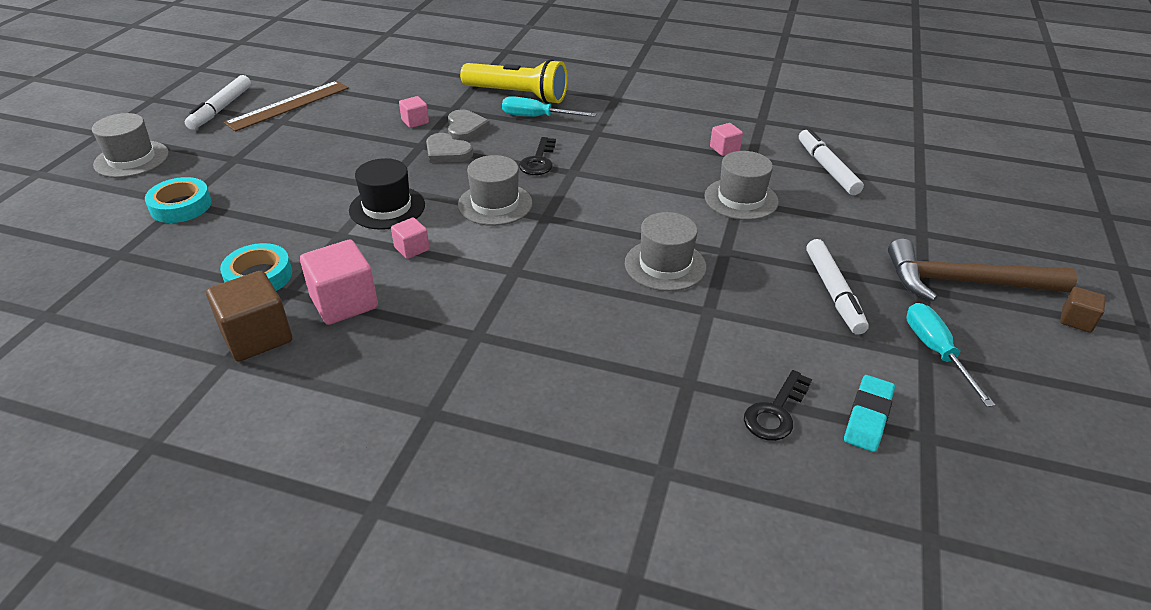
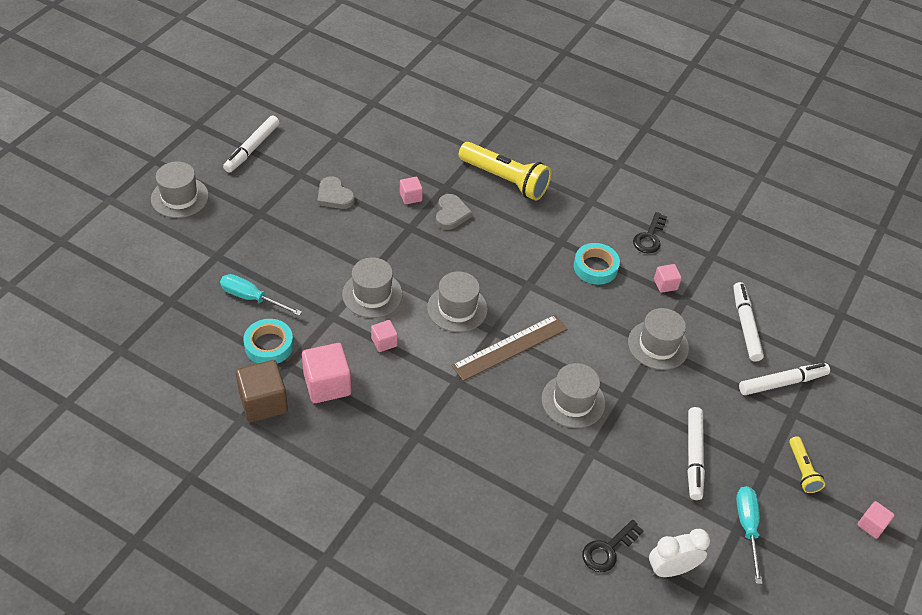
camera: 10 degrees right, 10 degrees up
(181, 206) = (216, 259): turquoise tape -> turquoise tape (595, 267)
(288, 105) = (308, 155): brown ruler -> brown ruler (510, 347)
(387, 207) = (372, 294): black hat -> grey hat
(447, 152) = (430, 240): grey heart -> grey heart (334, 196)
(537, 117) = (515, 212): turquoise screwdriver -> turquoise screwdriver (252, 298)
(538, 161) = (503, 266): black key -> black key (649, 237)
(867, 417) = (671, 569): turquoise eraser -> white clock
(894, 209) = (782, 383): none -> white marker
(964, 282) = (802, 470): brown hammer -> yellow flashlight
(1076, 320) = (871, 525): brown cube -> pink cube

